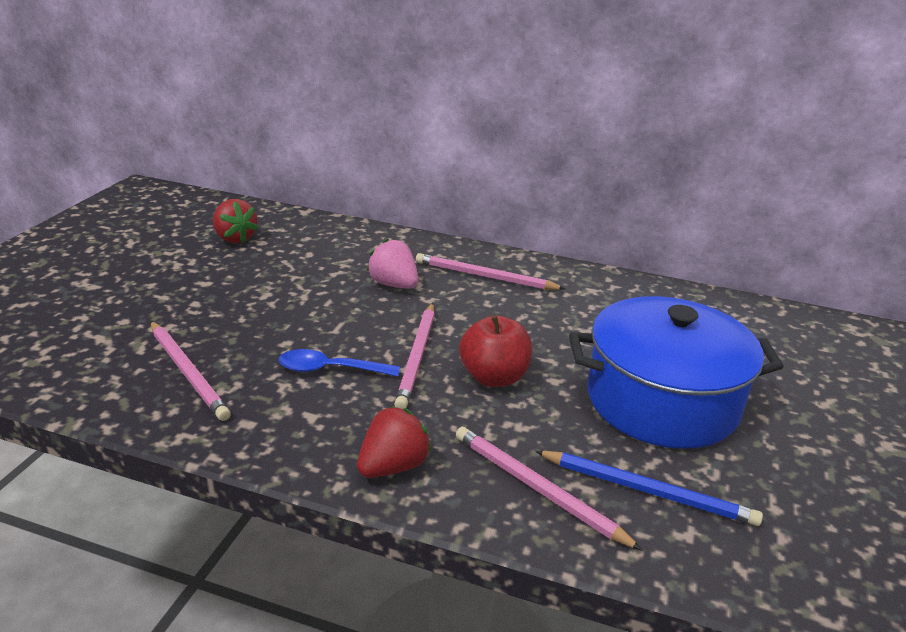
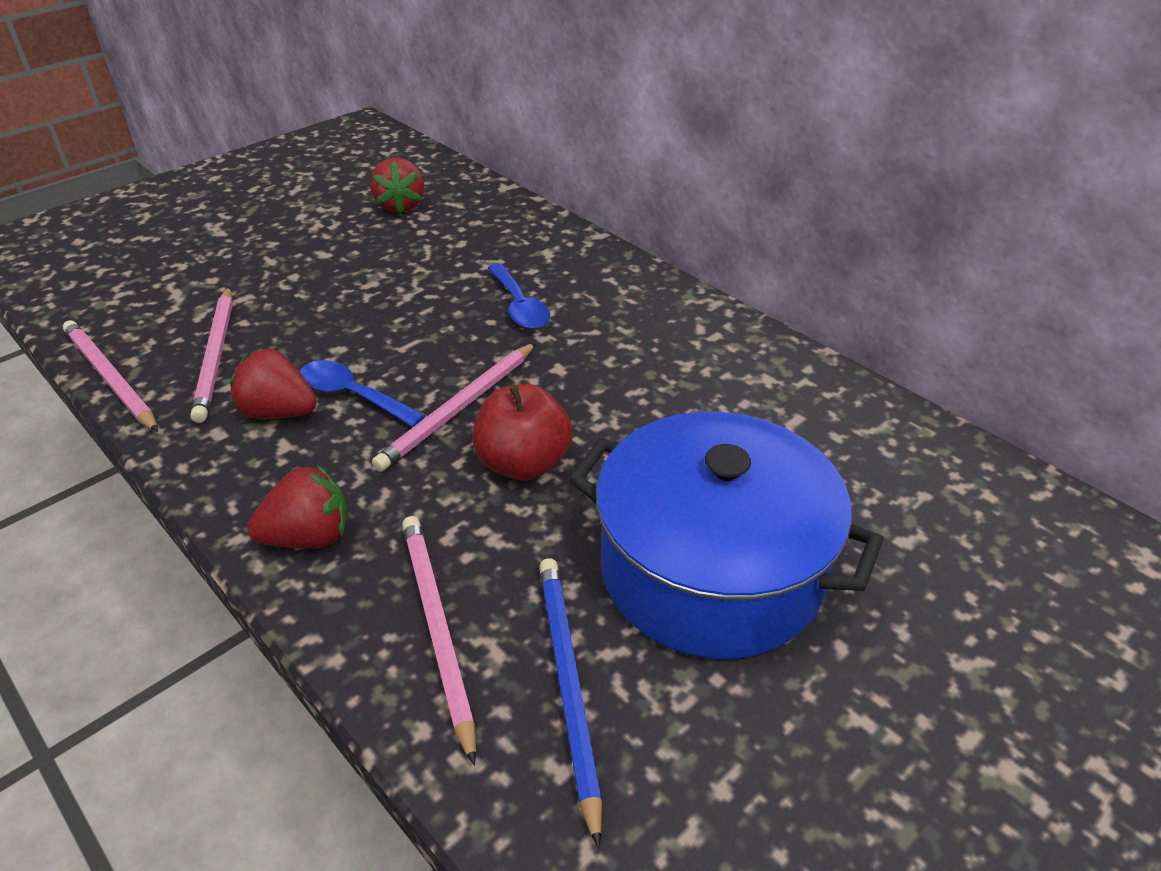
camera: 30 degrees right, 10 degrees up
(283, 396) = (278, 412): none -> red strawberry
(394, 284) = (519, 306): pink strawberry -> blue spoon
(485, 276) = (640, 323): pink pencil -> pink pencil (110, 379)
(647, 490) = (568, 687): blue pencil -> blue pencil turned 150 degrees counterclockwise

